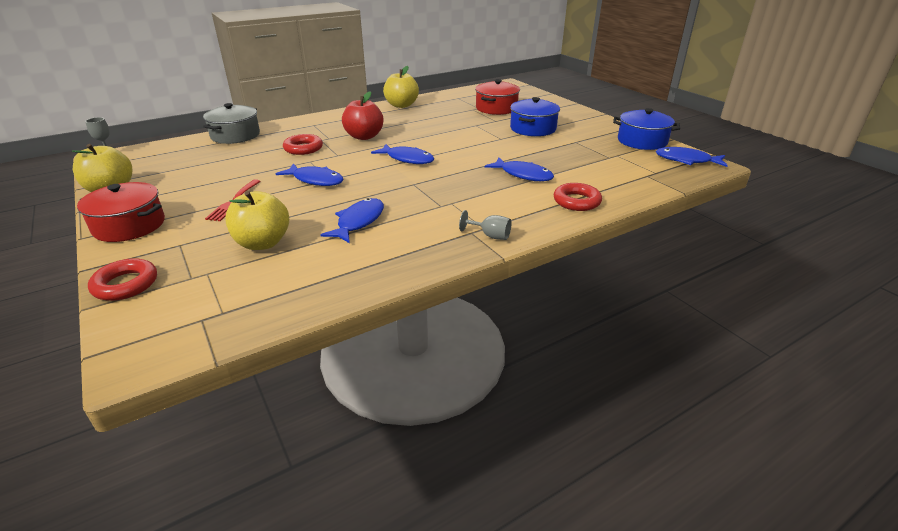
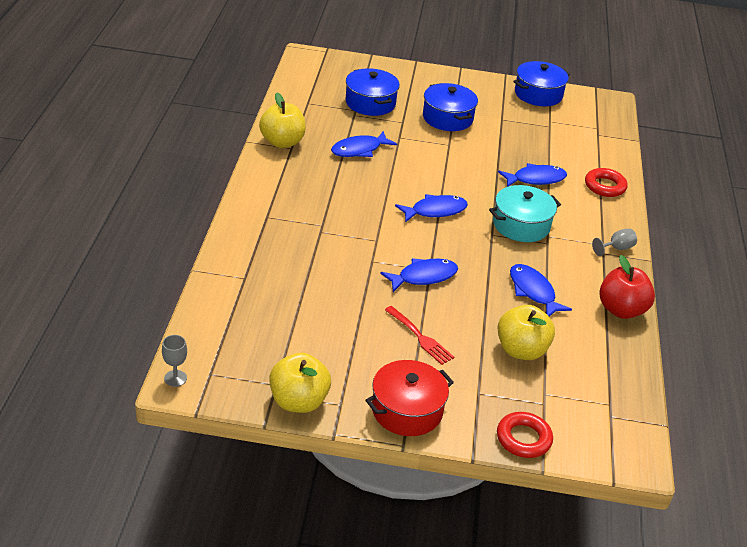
camera: 55 degrees left, 5 degrees up
(235, 135) = (230, 275): grey pot -> none
(303, 148) = (332, 251): red ring -> none
(364, 136) = (346, 205): red apple -> red apple (621, 310)
(447, 189) = (521, 225): none -> turquoise pot
(496, 108) = (370, 103): red pot -> blue pot
(686, 160) = (593, 104): blue fish -> blue fish (359, 150)

